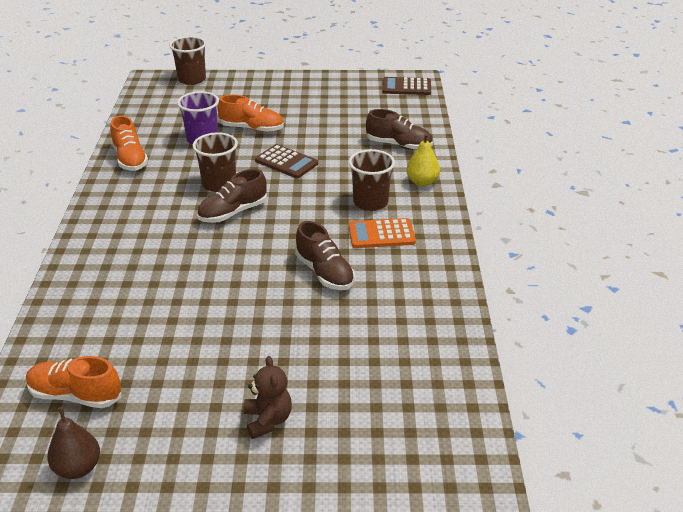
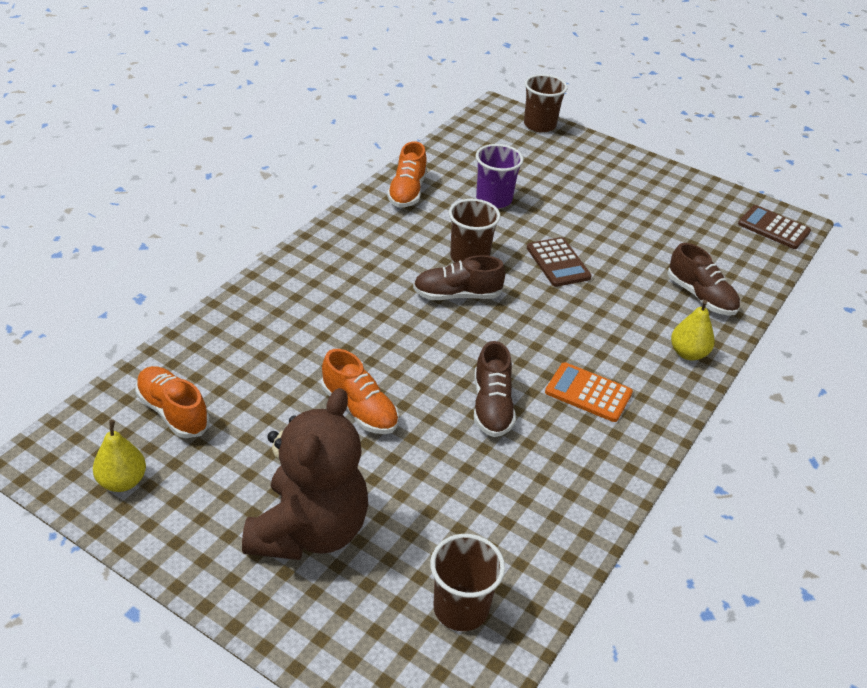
camera: 30 degrees right, 5 degrees up
(78, 468) = (122, 481): brown pear -> yellow pear
(252, 128) = (554, 208): orange shoe -> orange shoe (359, 409)
(268, 420) = (309, 531): brown teddy bear -> brown teddy bear, size x2.16
(370, 202) = (608, 350): brown cup -> brown cup (461, 608)

